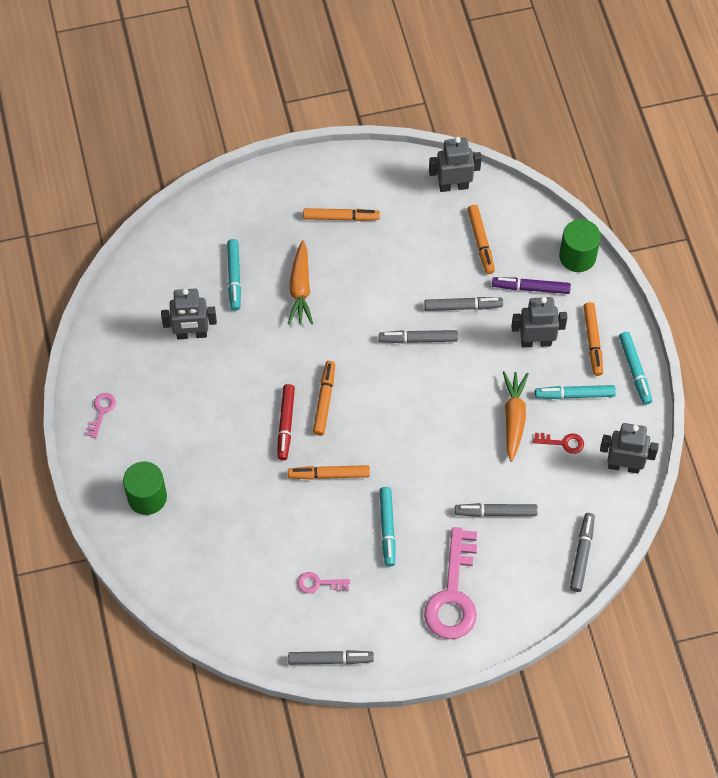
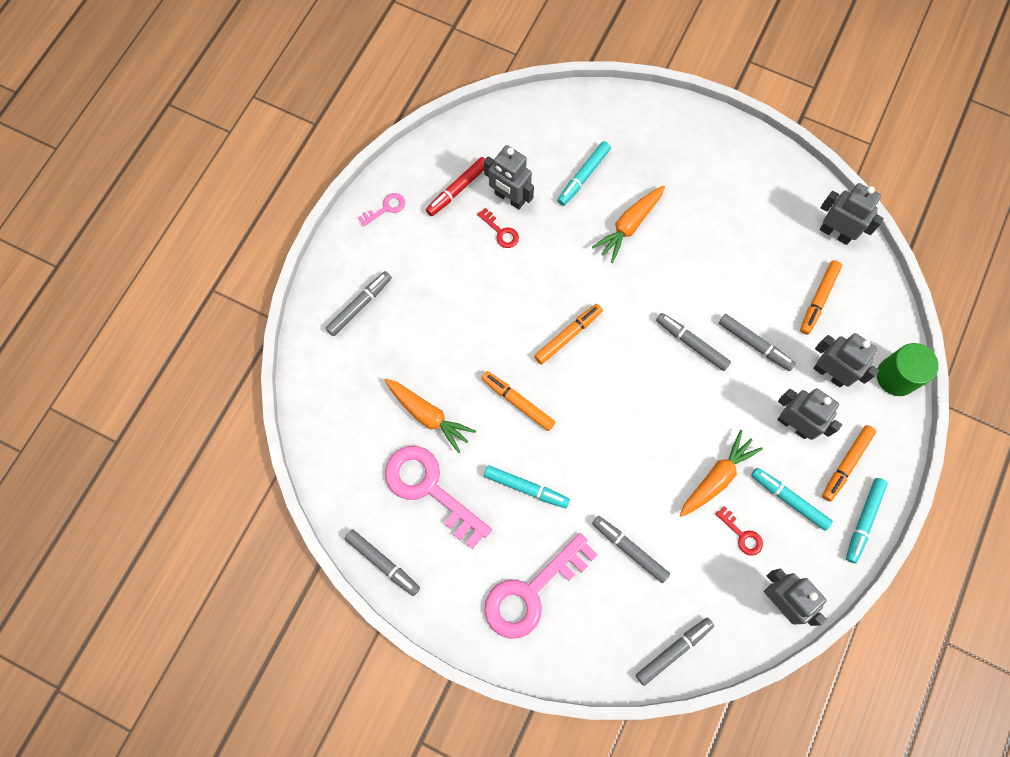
camera: 40 degrees right, 10 degrees up
(147, 497) = (360, 305): green cylinder -> grey marker
(207, 363) = (501, 232): none -> red key
(272, 534) = (428, 416): none -> orange carrot
(286, 424) = (519, 331): red marker -> red marker (458, 189)
(318, 583) = (429, 489): pink key -> pink key, size x2.26
(341, 217) = (714, 190): orange marker -> none
(387, 528) = (526, 488): turquoise marker -> turquoise marker turned 105 degrees counterclockwise
(531, 288) = (829, 373): purple marker -> grey robot

